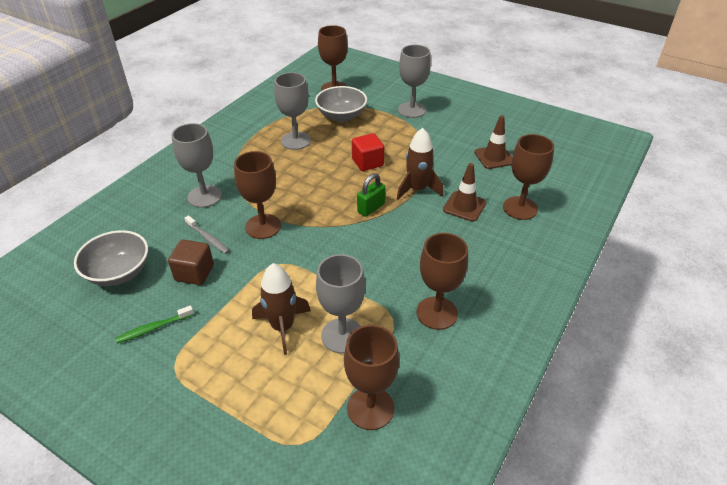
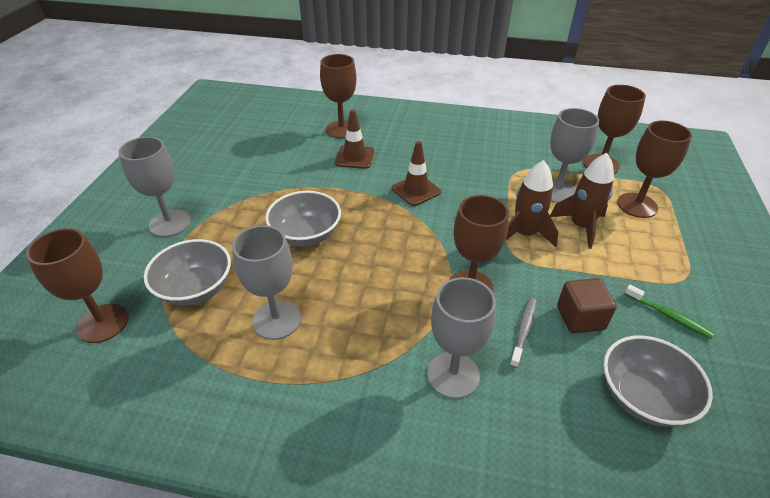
camera: 110 degrees left, 0 degrees up
(367, 162) = (306, 234): red cube -> grey bowl
(371, 208) = (389, 213): green padlock -> none
(417, 189) = (341, 188): brown rocket -> brown rocket (525, 234)
(437, 313) = (494, 152): brown goblet -> brown goblet (637, 205)
(494, 157) = (264, 150): brown traffic cone -> brown traffic cone (416, 190)

